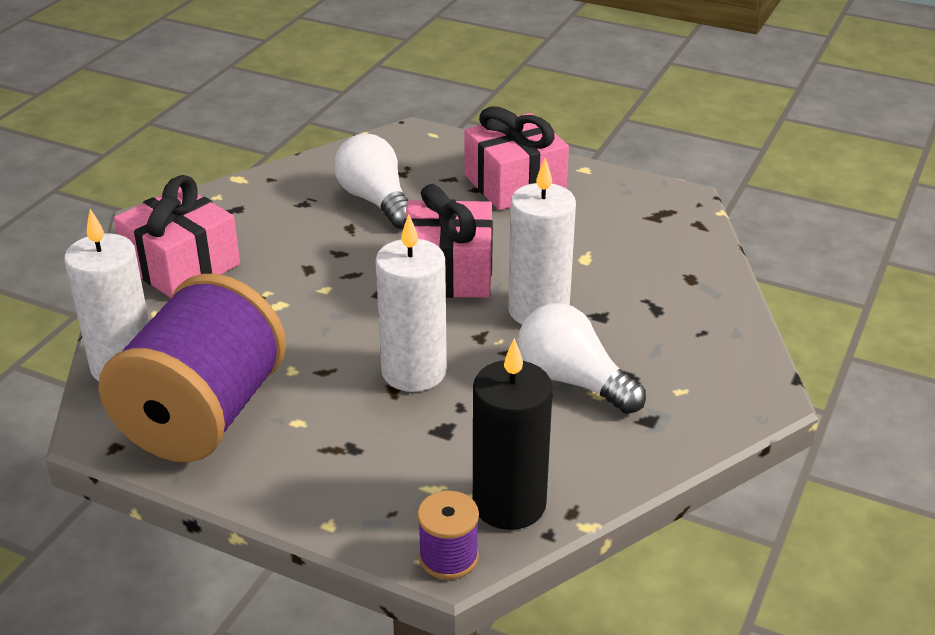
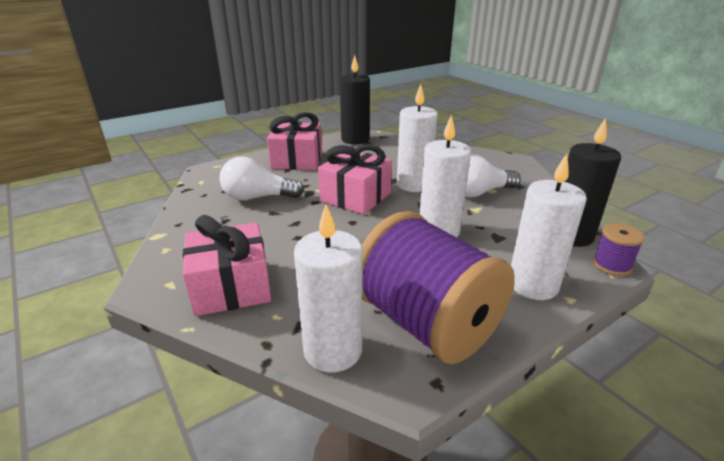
camera: 60 degrees left, 5 degrees down
(338, 484) = (533, 285): none -> white candle
(651, 203) = (355, 139): none -> black candle

